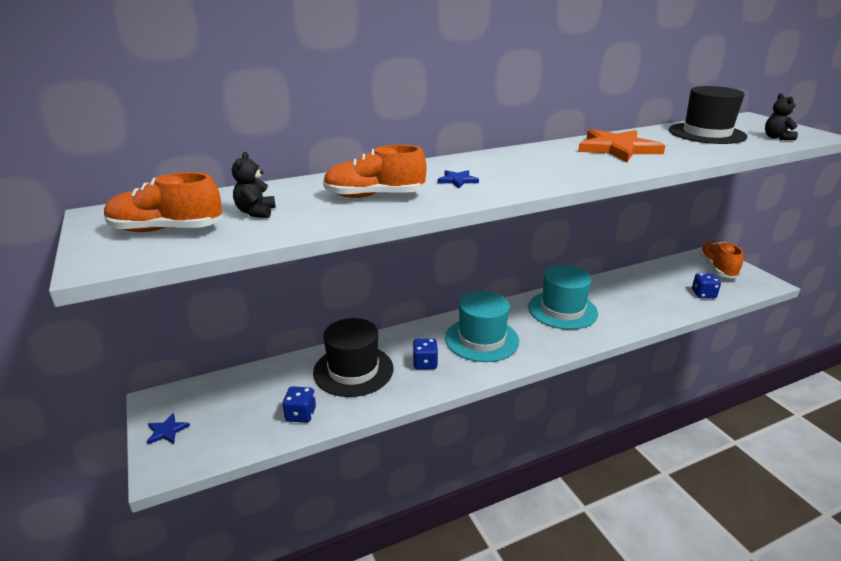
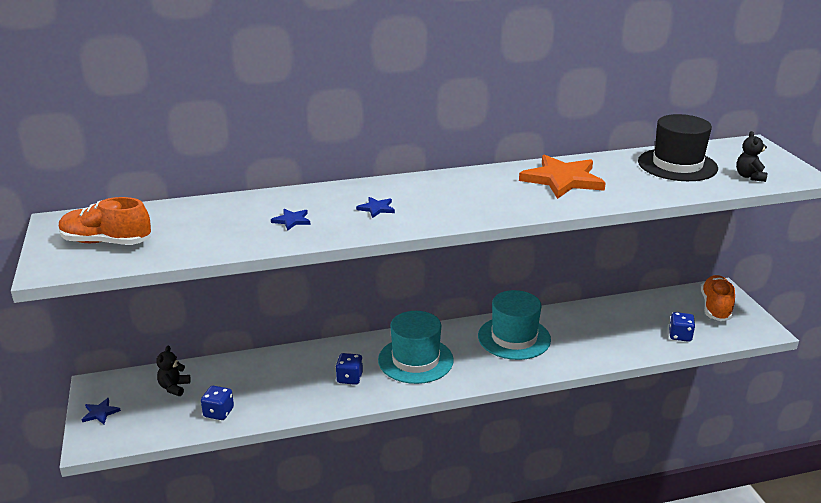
camera: 10 degrees right, 0 degrees up
(256, 212) = (183, 230): black teddy bear -> black teddy bear (174, 387)
(353, 370) = (279, 377): black hat -> none
(374, 196) = (292, 220): orange shoe -> blue star

